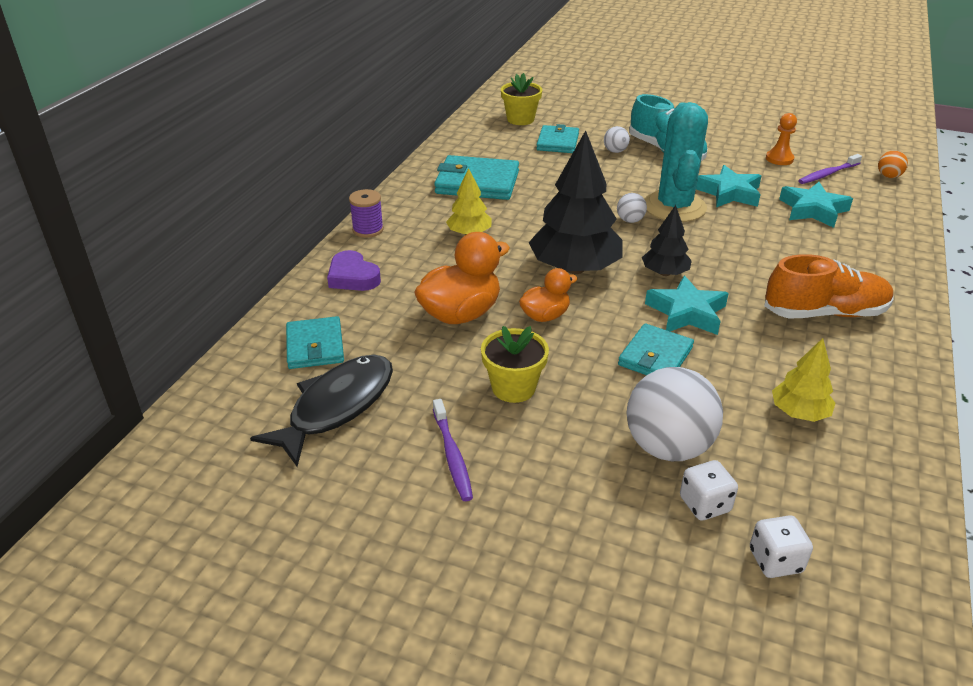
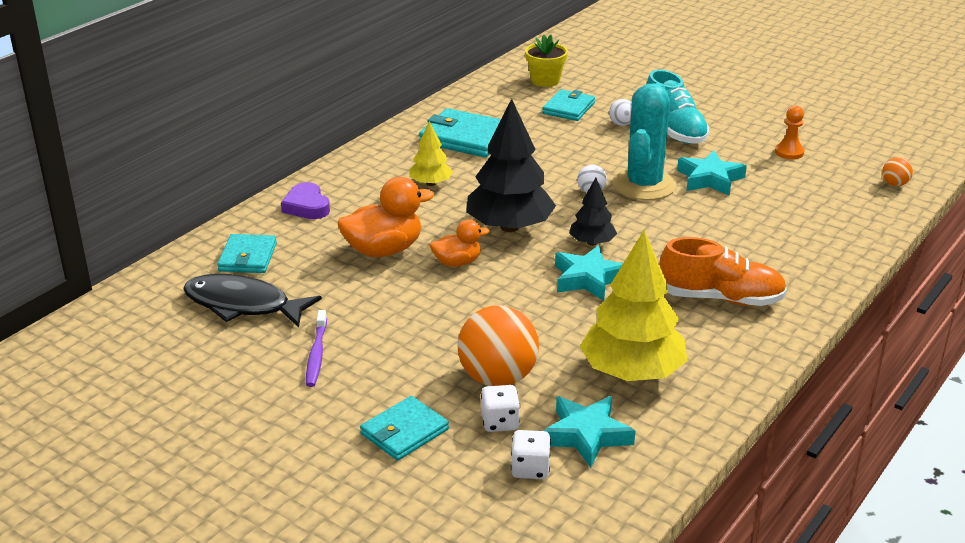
camera: 15 degrees right, 5 degrees down
(336, 407) = (243, 305): black fish -> black fish turned 120 degrees counterclockwise
(368, 230) = (340, 168): purple spool -> none
(513, 388) = (395, 314): yellow flower pot -> none
(655, 356) = (534, 309): turquoise wallet -> turquoise wallet (404, 432)
(667, 447) = (497, 378): white ball -> orange ball
(799, 413) = (632, 372): yellow tree -> yellow tree, size x1.92
(813, 210) = (784, 206): turquoise star -> turquoise star (586, 435)
(828, 174) = (830, 173): purple toothbrush -> none

